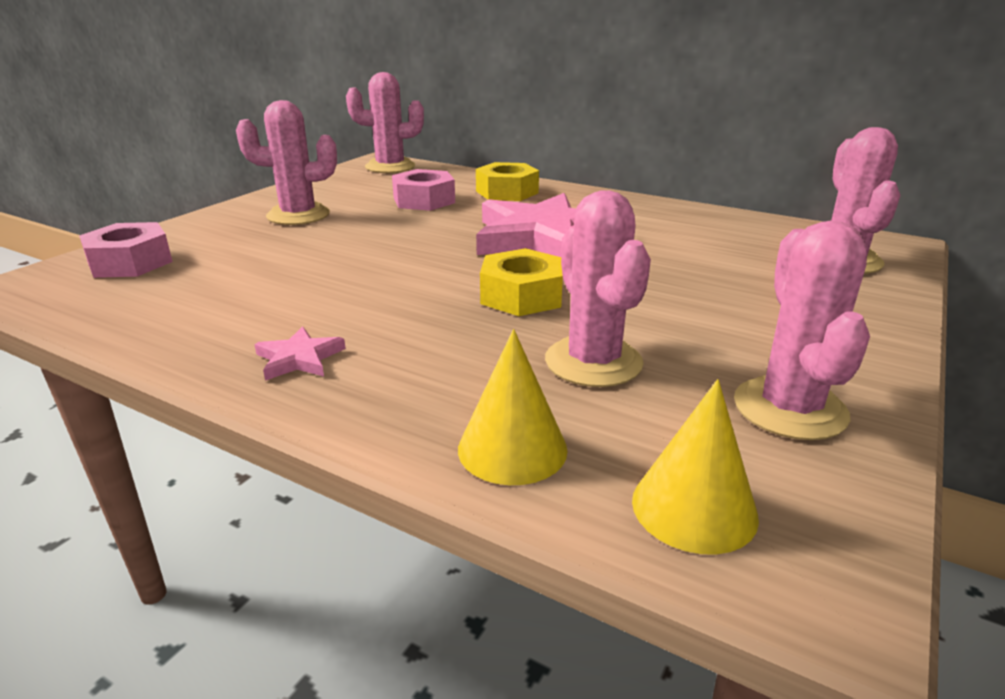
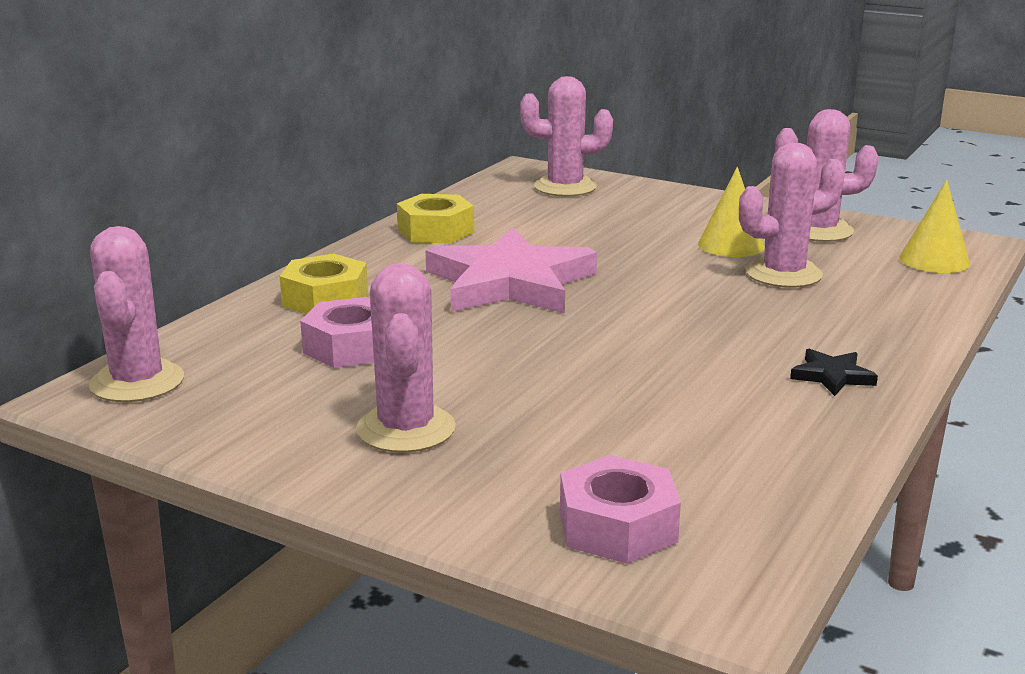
camera: 90 degrees left, 5 degrees down
(299, 358) = (832, 376): pink star -> black star
(512, 448) = (910, 299): yellow cone -> yellow cone (731, 245)
(522, 295) = (668, 294): yellow nut -> yellow nut (435, 231)

